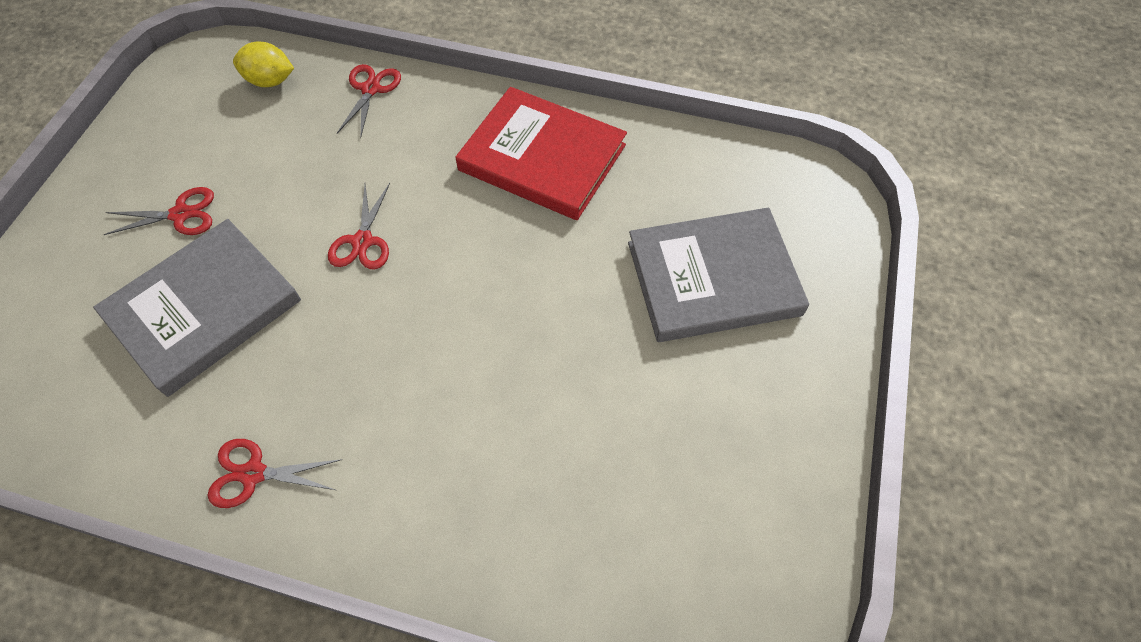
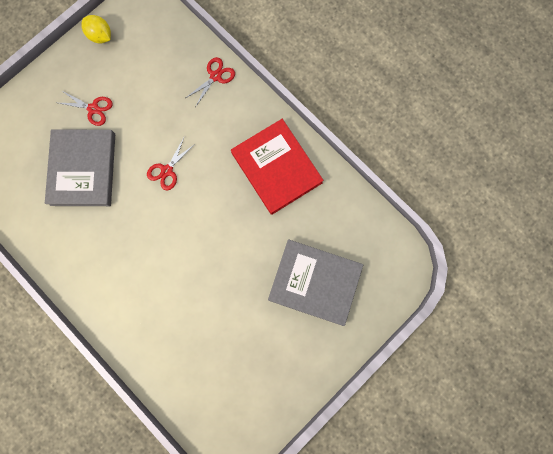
camera: 30 degrees right, 20 degrees up
(204, 309) = (83, 169): grey book -> grey book turned 75 degrees counterclockwise
(253, 473) = (71, 263): red scissors -> none
(270, 81) = (169, 44): yellow lemon -> yellow lemon (101, 36)

